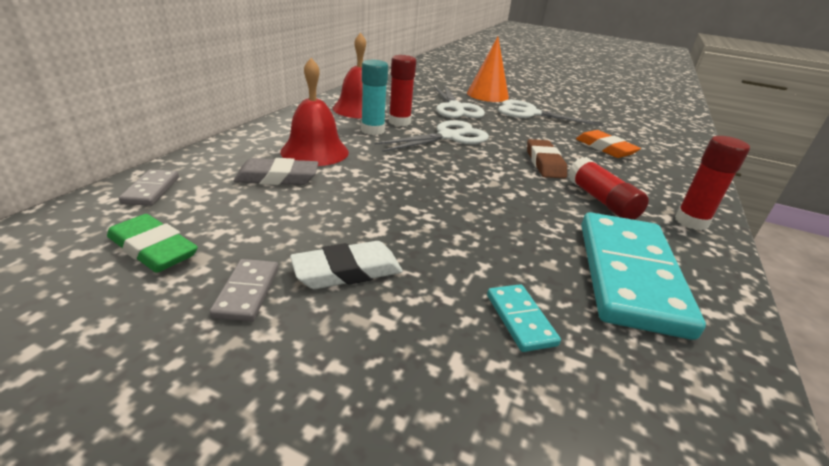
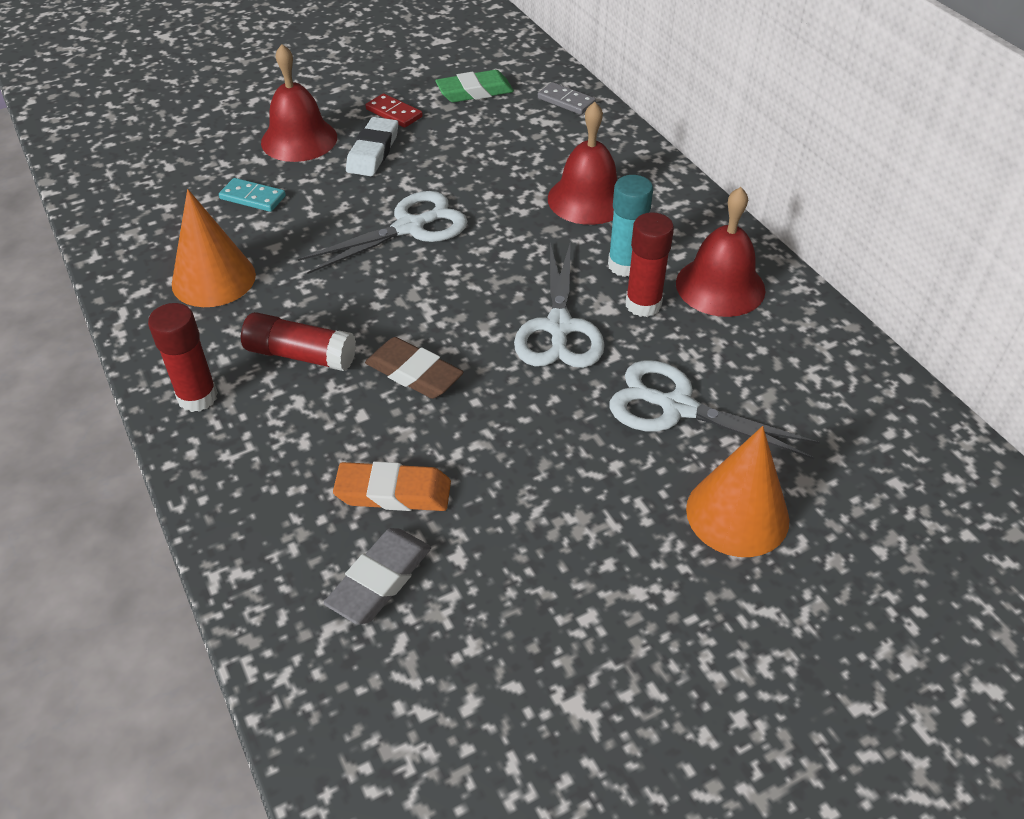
camera: 130 degrees right, 15 degrees up
(247, 292) = (394, 113): grey domino -> red domino
(277, 178) = (541, 161): grey eraser -> grey eraser (380, 580)
(379, 349) = (299, 139): none -> red bell
(530, 113) = (596, 509): white scissors -> white scissors (410, 227)
(629, 275) = (213, 279): turquoise domino -> orange cone

